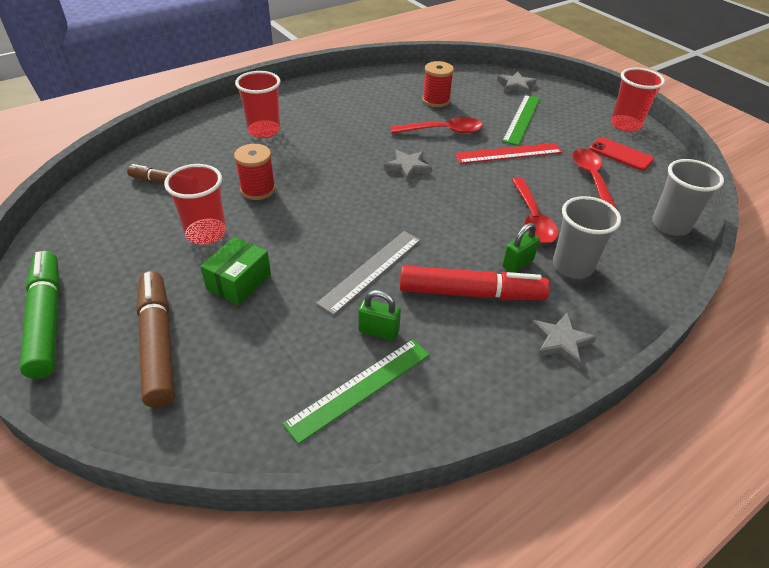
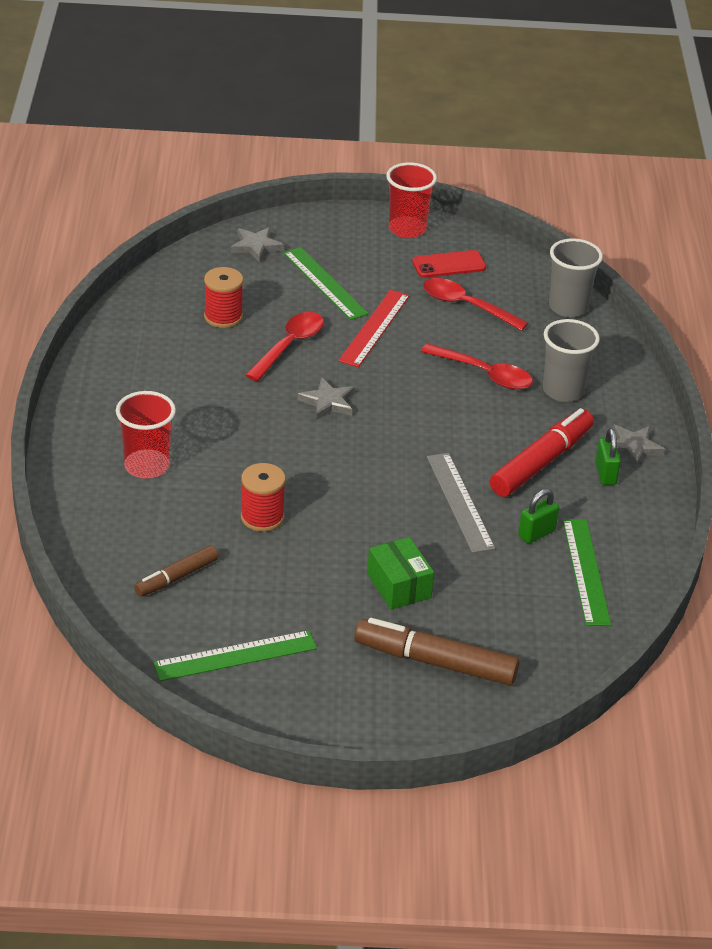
camera: 55 degrees left, 5 degrees down
(47, 320) = (338, 721): green marker -> none
(96, 238) = (235, 656): none -> green ruler
(206, 233) = (303, 579): red cup -> none
(517, 264) = (532, 417): green padlock -> green padlock (605, 474)

